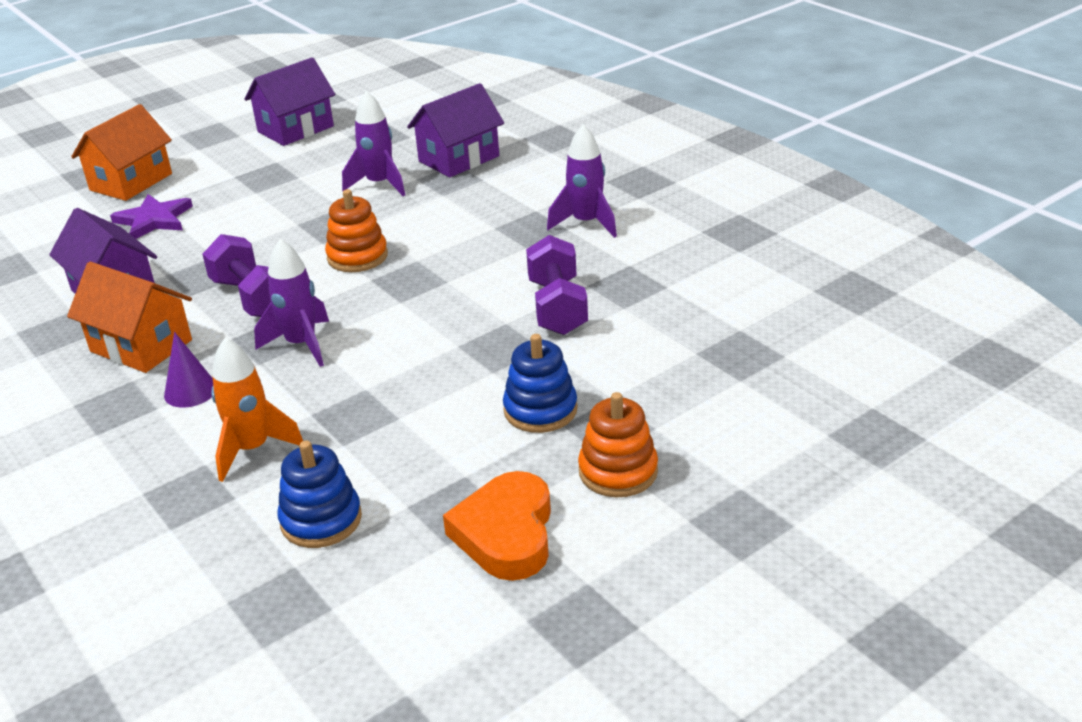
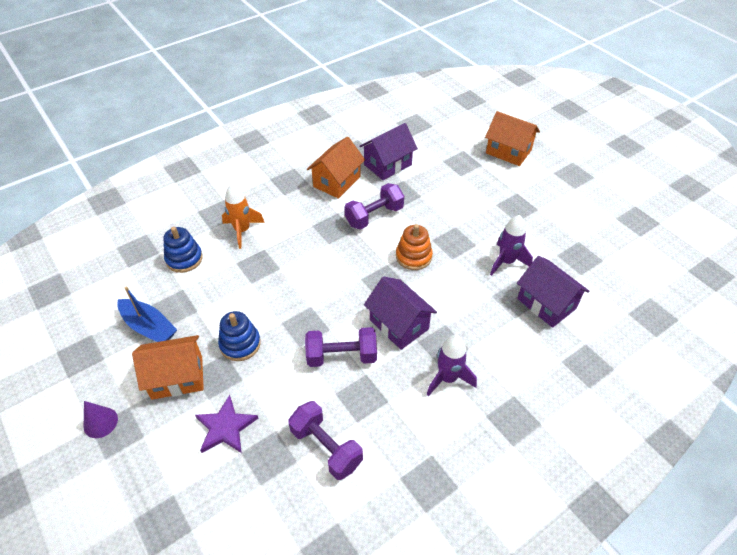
camera: 90 degrees right, 15 degrees up
(154, 220) = (463, 167): purple star -> purple star (225, 427)
(190, 391) = (294, 204): purple cone -> purple cone (100, 422)
(295, 129) = (586, 214): purple house -> purple house (399, 324)
(301, 344) = (325, 240): purple rocket -> none
(506, 533) = (149, 327): orange heart -> blue boat
(618, 471) = (177, 377): orange stacking toy -> orange house
(712, 307) = (326, 447): none -> purple dumbbell

